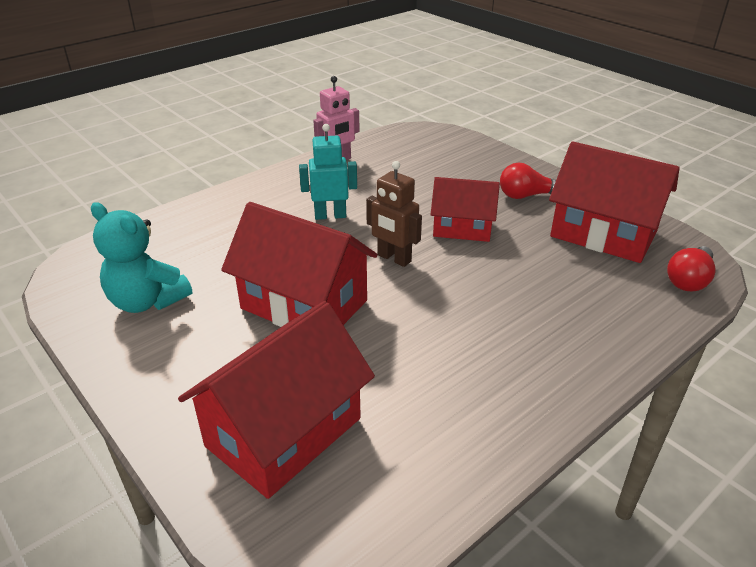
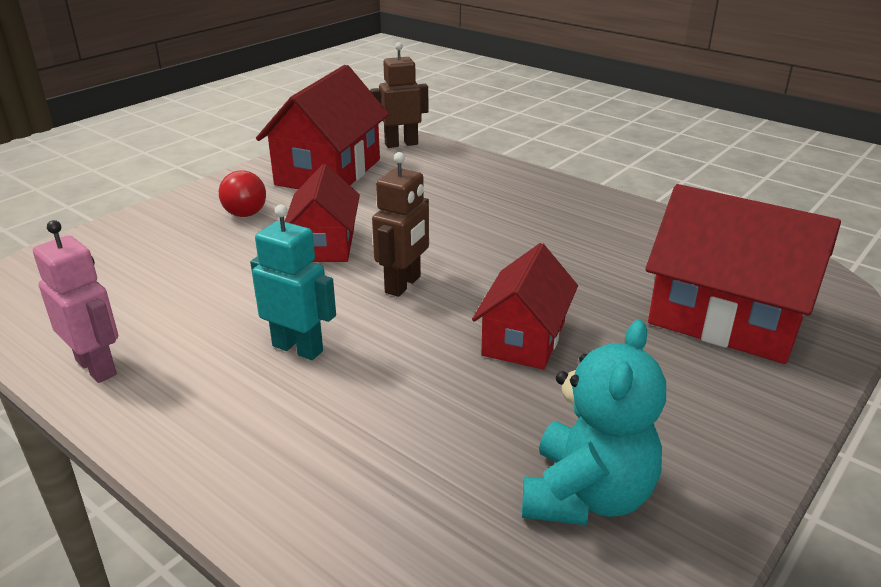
camera: 100 degrees left, 5 degrees down
(304, 304) = (523, 338): red house -> red house, size x0.63
(330, 215) = (298, 348): turquoise robot -> turquoise robot turned 135 degrees clockwise
(689, 280) = (401, 144): red light bulb -> brown robot

